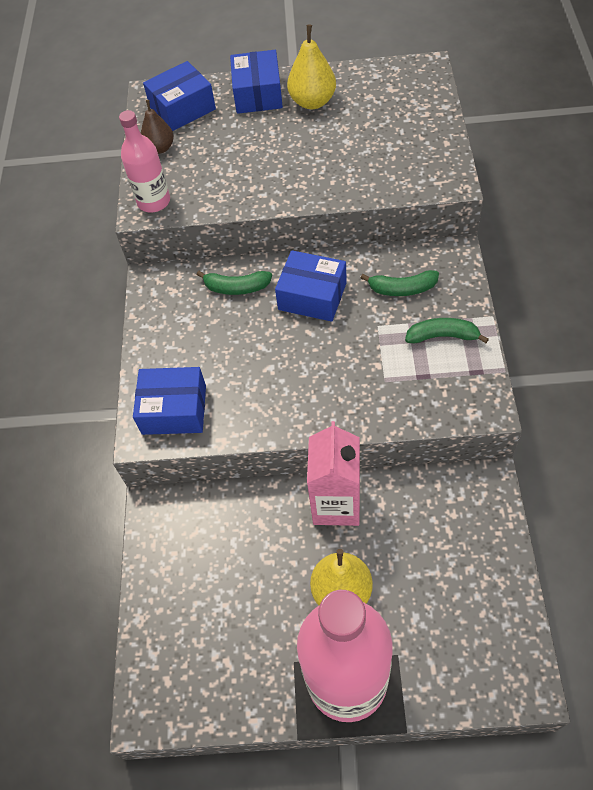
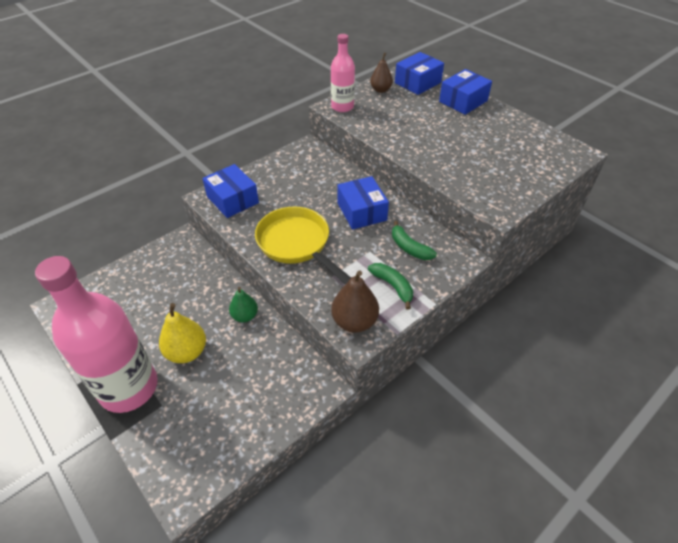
camera: 45 degrees right, 10 degrees down
(182, 108) = (417, 82): blue box -> blue box turned 60 degrees counterclockwise
(236, 287) = (335, 179): green banana -> none
(309, 386) = (297, 244): none -> yellow pan
(312, 102) = (485, 123): yellow pear -> none
(336, 504) = (245, 316): pink carton -> green pear
(462, 397) = (354, 321): none -> brown pear

